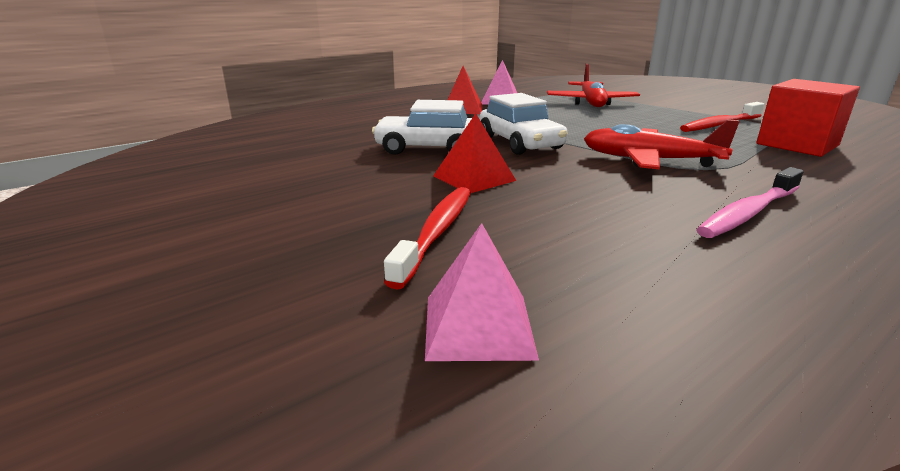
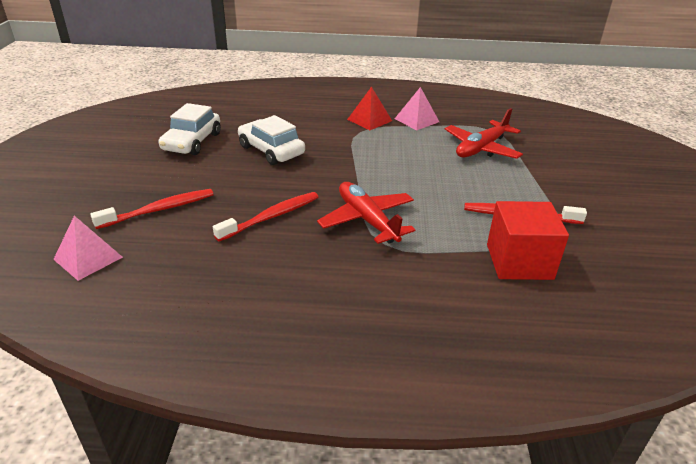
camera: 40 degrees right, 10 degrees up
(474, 178) = (243, 185): red pyramid -> none
(520, 143) = (329, 169): white car -> white car (192, 142)
(573, 188) = (271, 217): none -> red toothbrush
(749, 213) = (315, 281): pink toothbrush -> none

